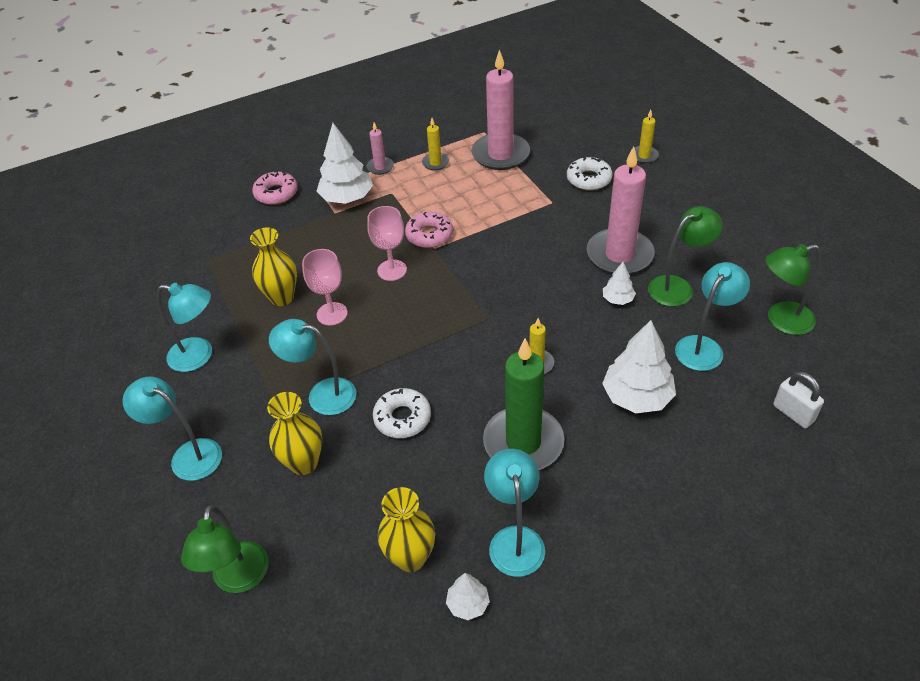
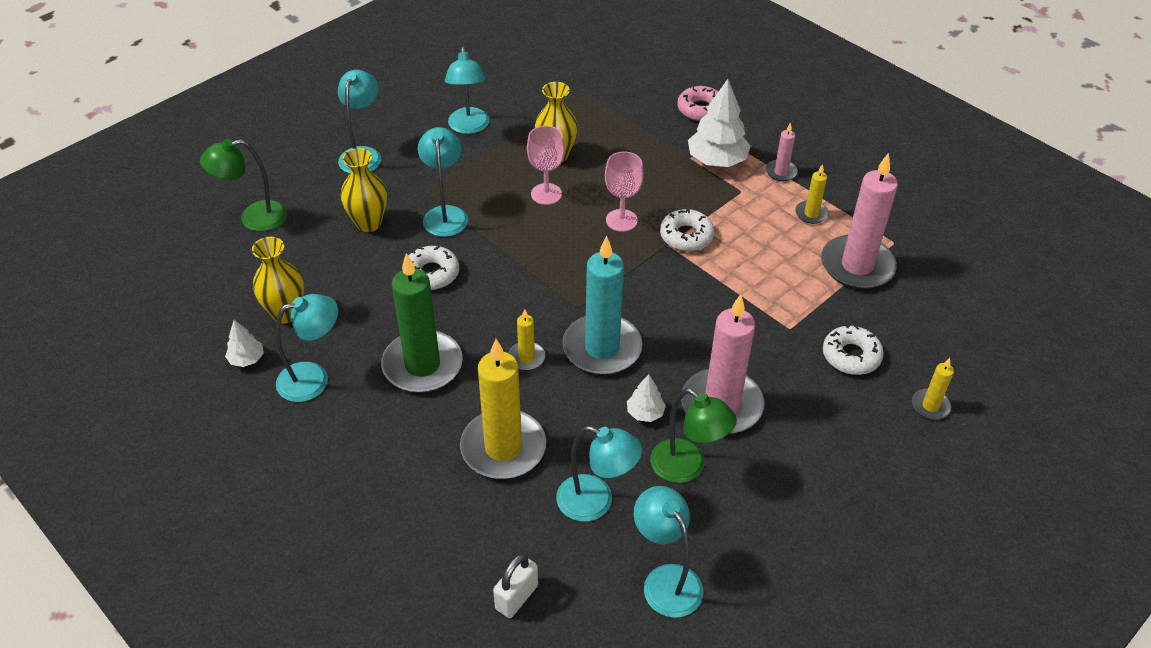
camera: 70 degrees right, 0 degrees up
(429, 235) = (686, 236): pink donut -> white donut
(540, 312) = (602, 348): none -> turquoise candle
(636, 397) = (503, 448): white tree -> yellow candle
(781, 320) = (665, 580): green lamp -> turquoise lamp

